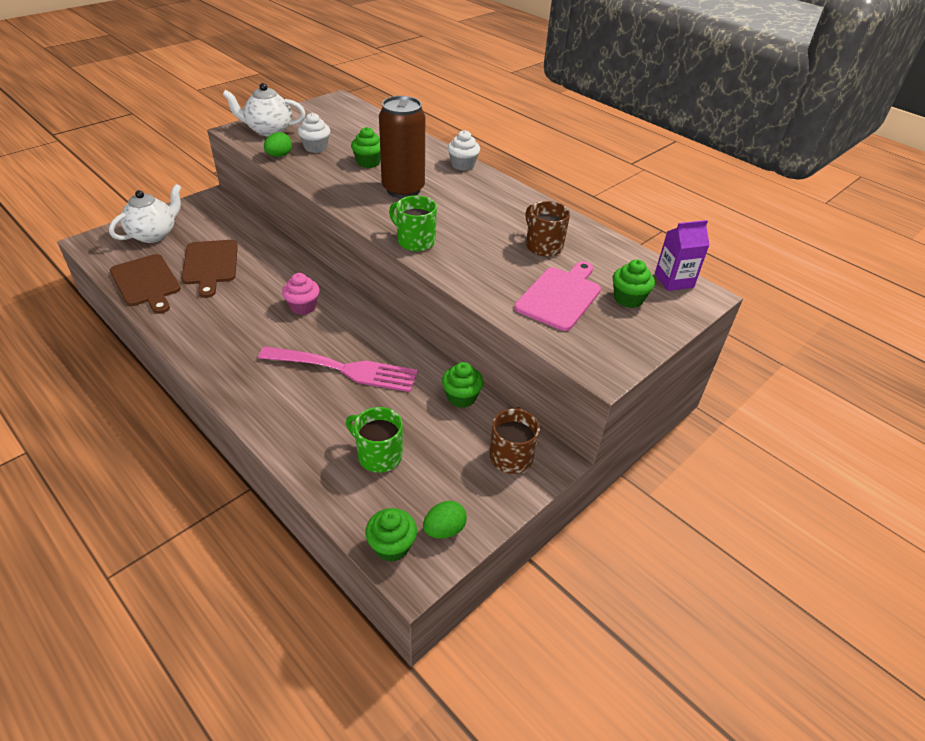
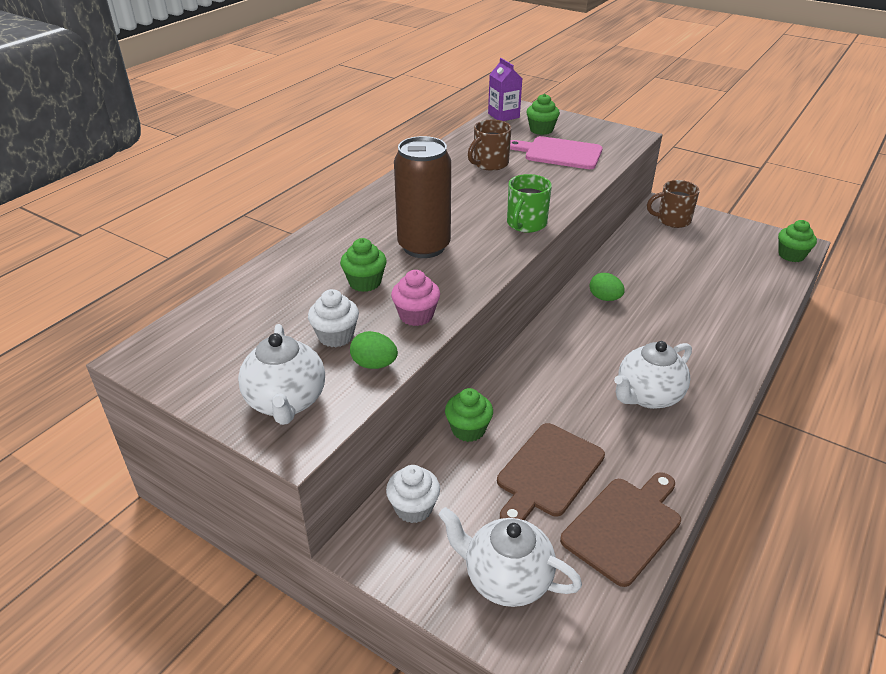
camera: 100 degrees left, 5 degrees down
(210, 265) = (547, 472): brown cutting board -> brown cutting board turned 150 degrees clockwise
(242, 330) = (647, 396): none -> white teapot
(303, 307) = (579, 361): pink cupcake -> pink cupcake (416, 316)
(345, 369) = (649, 311): pink fork -> none
(378, 455) = (725, 274): green mug -> none
(444, 530) = (758, 238): green egg -> green egg (604, 298)
(461, 397) = (633, 246): green cupcake -> green cupcake (468, 429)
(463, 165) = (346, 218): white cupcake -> white cupcake (413, 508)

